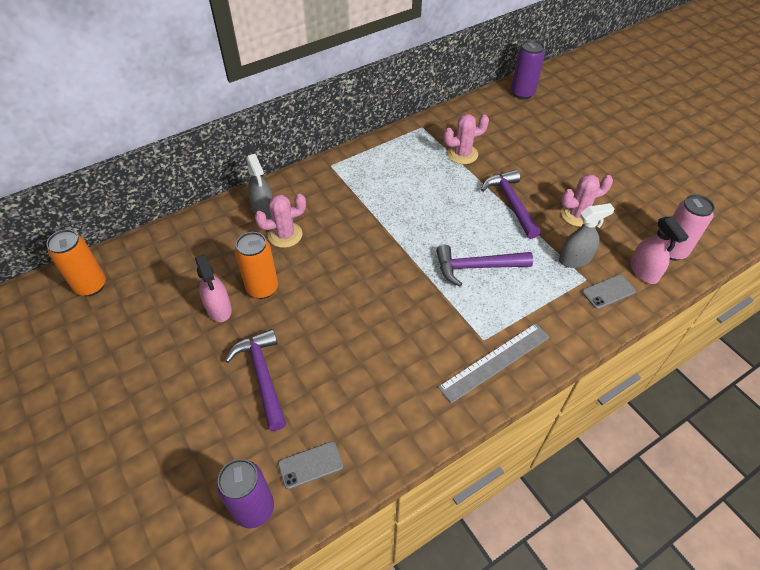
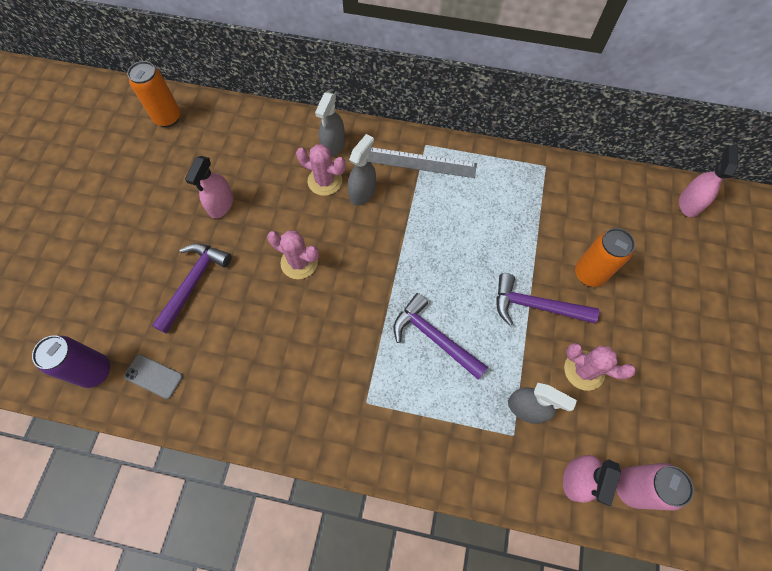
camera: 45 degrees right, 15 degrees up
(262, 288) = (263, 213): orange can -> orange can (589, 274)
(322, 222) = (362, 192): none -> grey spray bottle
(462, 154) = (549, 222): pink cactus -> pink cactus (299, 262)
(495, 361) = (353, 428): grey ruler -> grey ruler (421, 162)
(511, 203) = (535, 306): purple hammer -> purple hammer turned 105 degrees counterclockwise
(522, 93) = (689, 203): purple can -> pink spray bottle
(608, 292) = (518, 464): grey phone -> none

